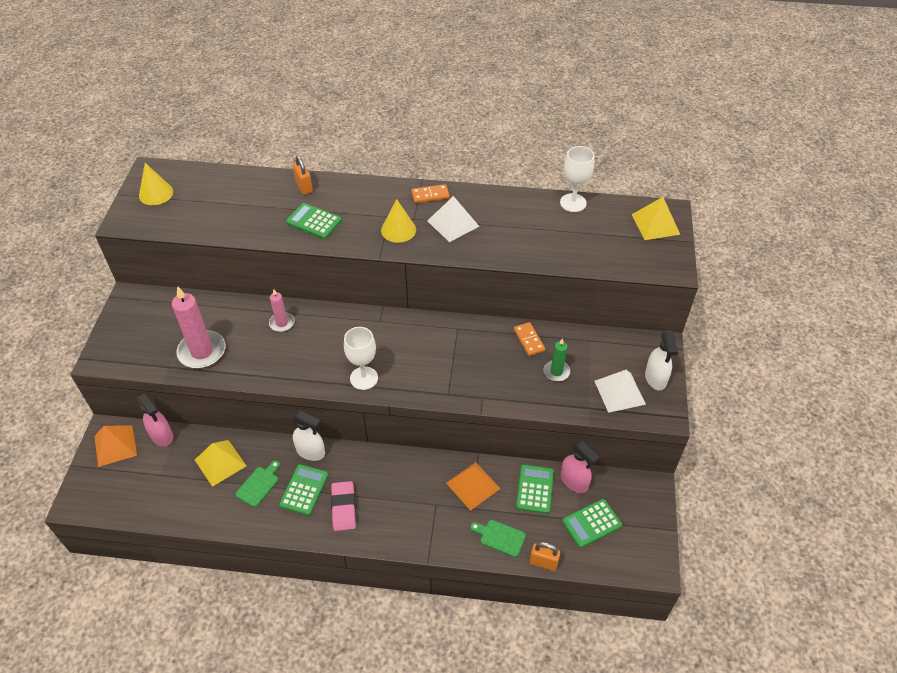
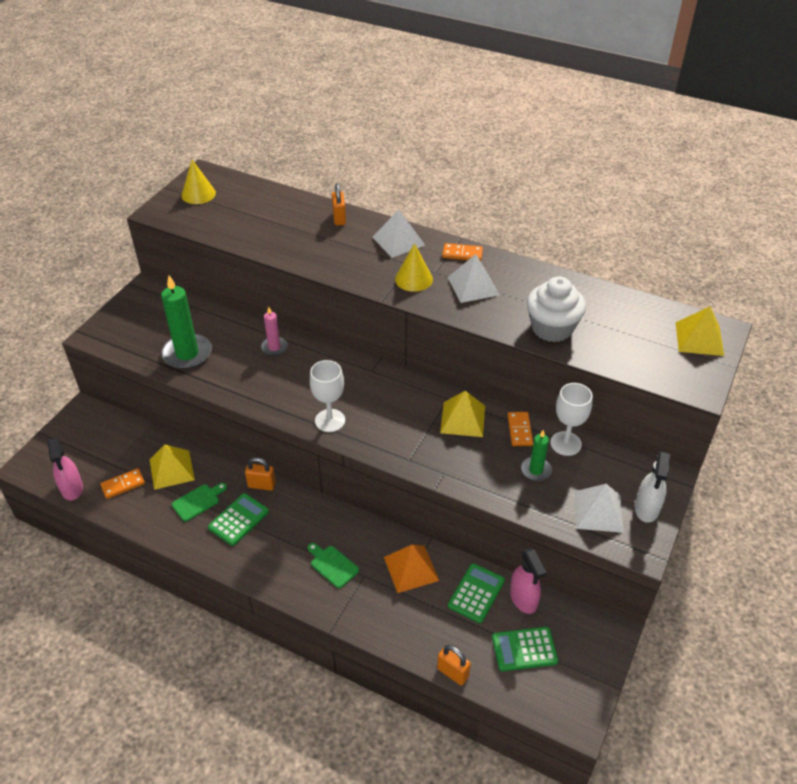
camera: 20 degrees right, 5 degrees down
(115, 445) = (85, 425): orange pyramid -> none
(162, 436) = (130, 429): pink spray bottle -> pink spray bottle (72, 488)
(180, 491) = (123, 485): none -> orange domino
(202, 351) = (187, 354): pink candle -> green candle
(311, 452) = (261, 485): white spray bottle -> orange padlock
(314, 221) = (333, 252): green calculator -> none
(343, 508) = (269, 549): pink eraser -> none
(368, 196) = (398, 241): none -> white pyramid
(477, 343) = (462, 419): none -> yellow pyramid
(500, 537) = (417, 631): green cutting board -> green cutting board (332, 565)
(536, 246) = (552, 328): none -> white cupcake
(573, 203) = (613, 295): white goblet -> white goblet (565, 443)

